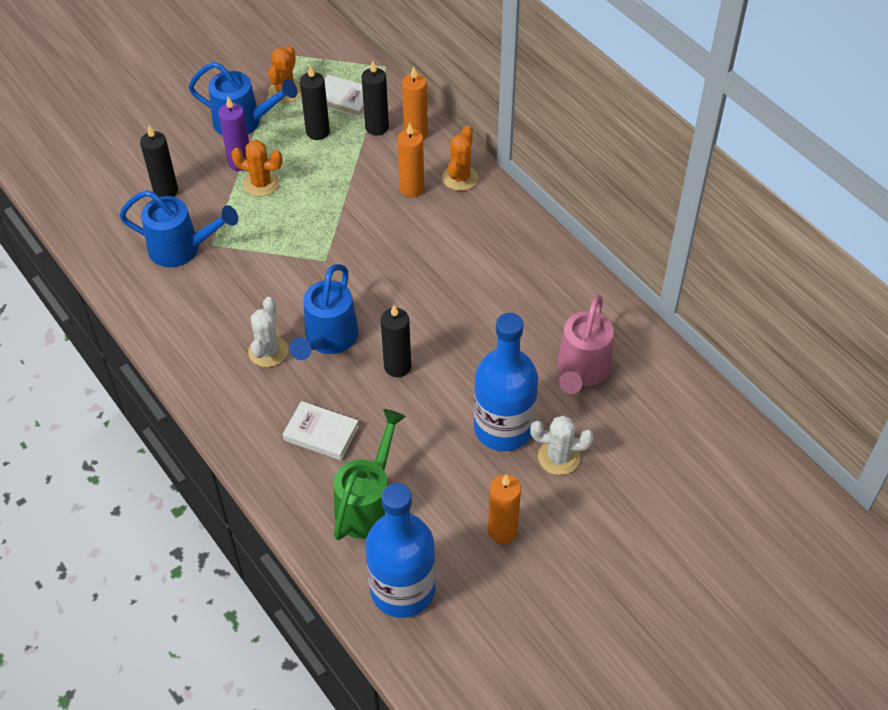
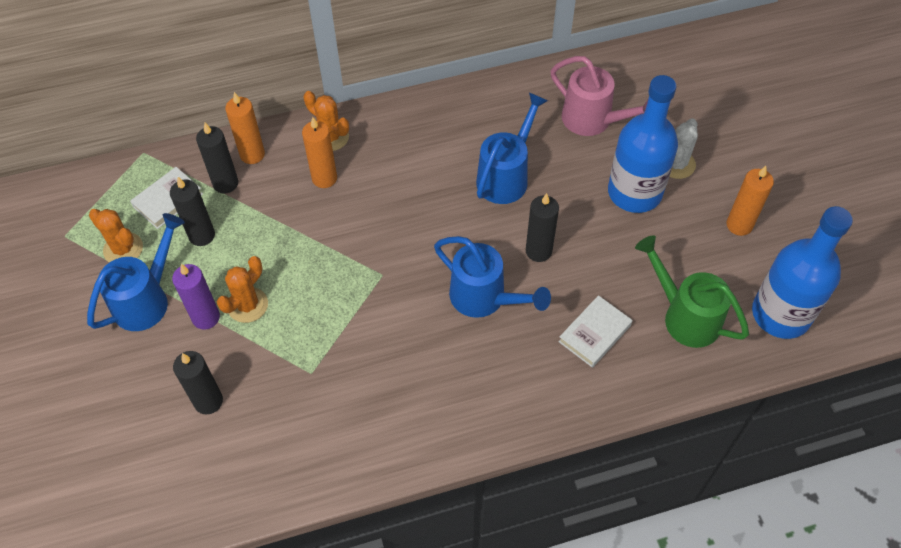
camera: 70 degrees left, 5 degrees up
(182, 249) = (303, 403): blue watering can -> blue watering can (506, 176)
(268, 351) = (478, 354): white cactus -> none

